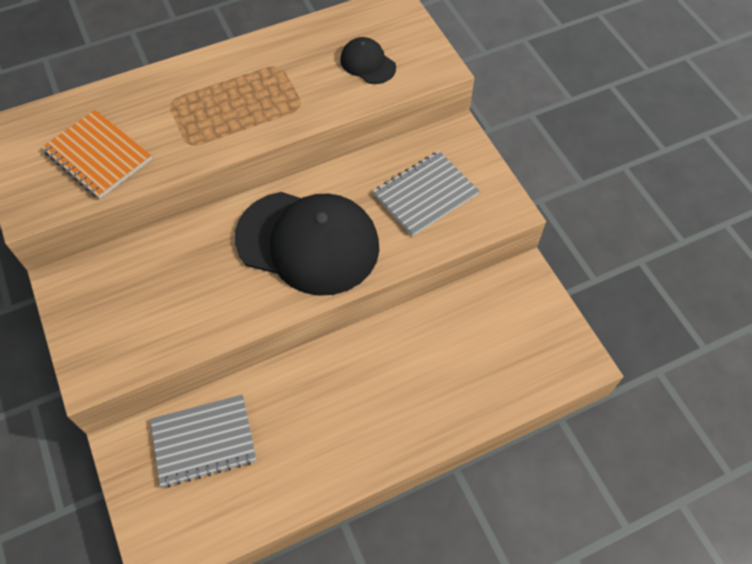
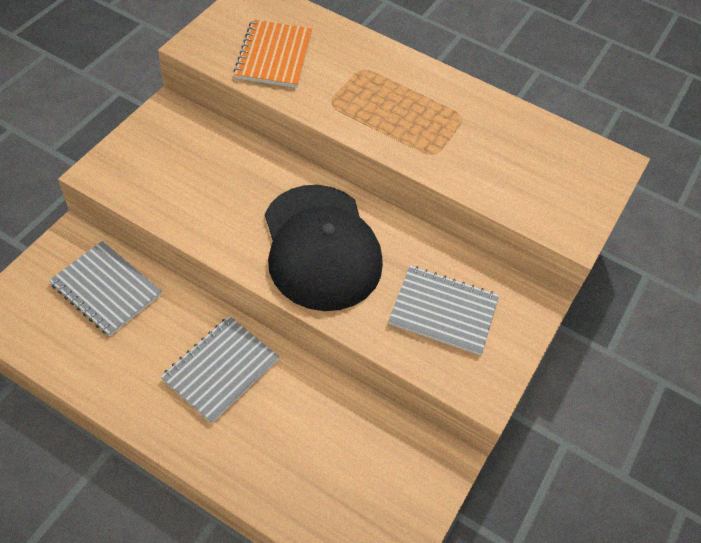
camera: 50 degrees right, 5 degrees down
(349, 387) = (221, 369): none -> grey notebook
(367, 63) = (525, 177): black cap -> none

